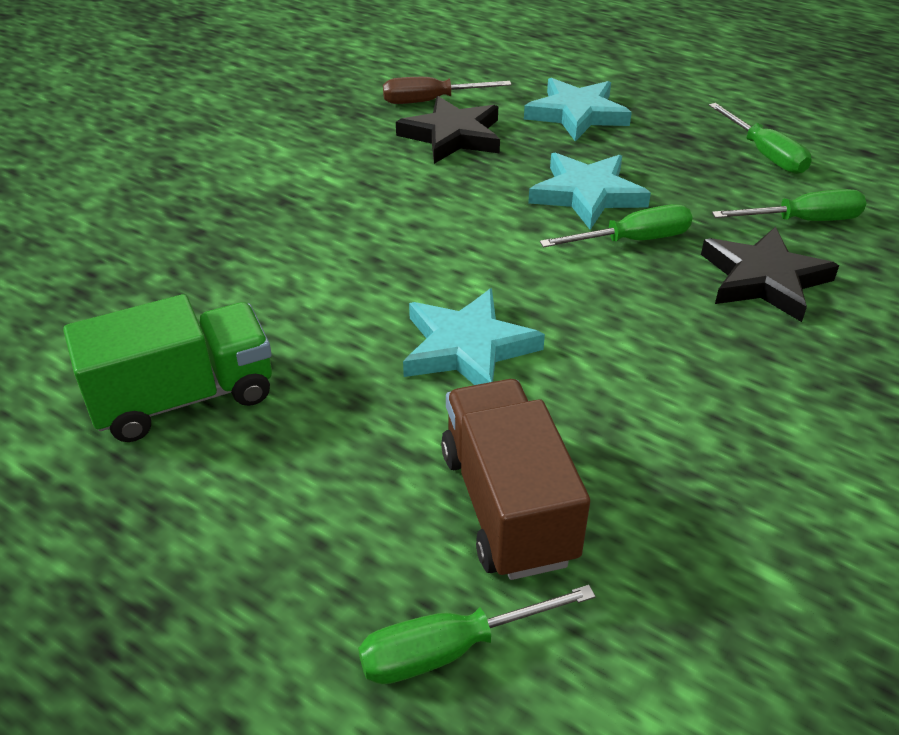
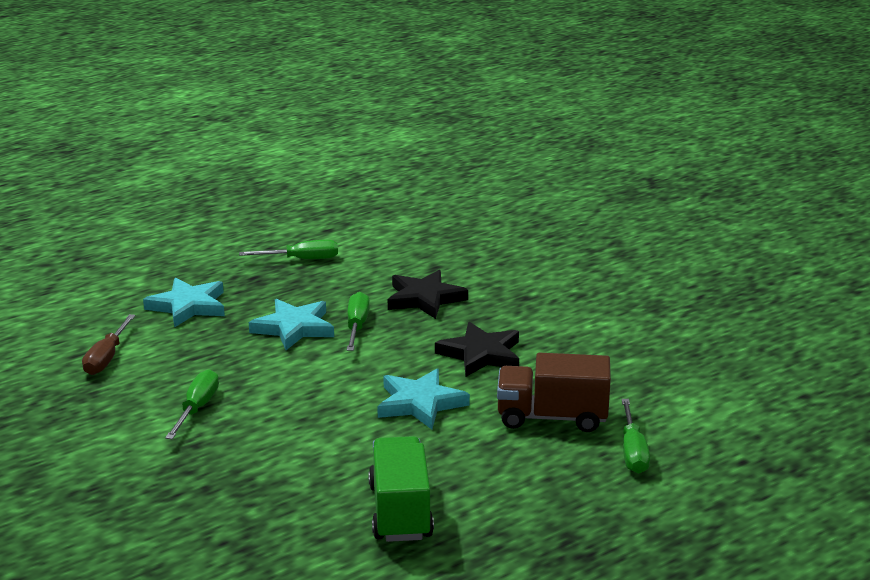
camera: 70 degrees left, 15 degrees down
(452, 136) = (169, 359): black star -> black star (481, 354)
(803, 221) = (380, 271): green screwdriver -> green screwdriver (197, 408)

